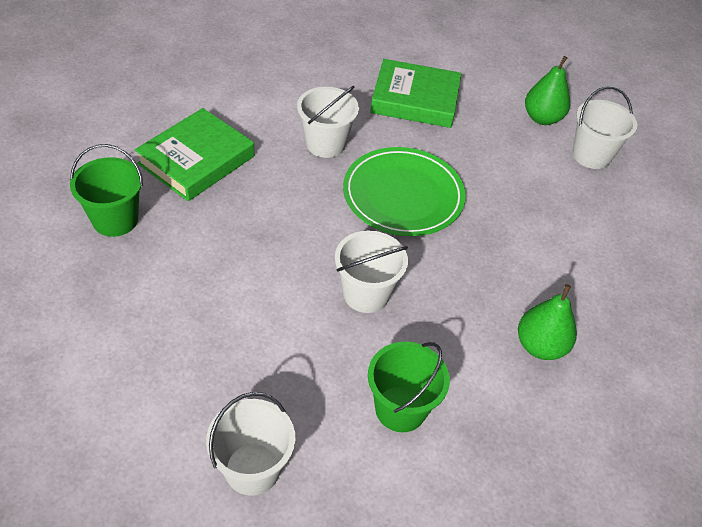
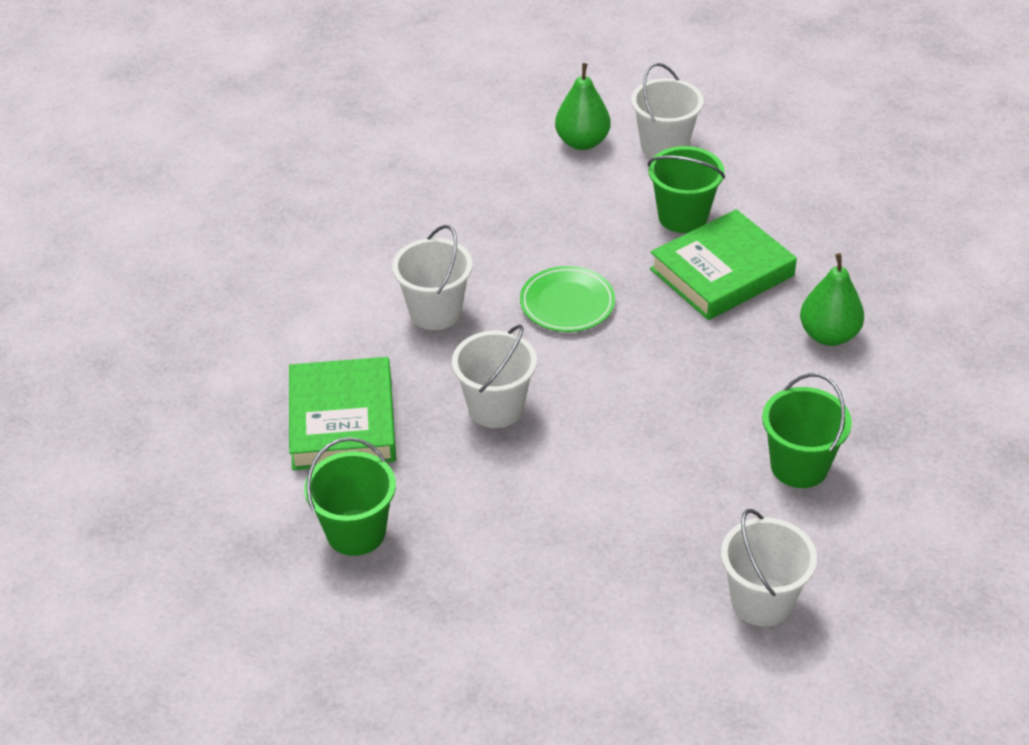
camera: 40 degrees left, 5 degrees down
(366, 294) = (655, 407): white bucket -> white bucket (496, 407)
(403, 195) = (567, 303): green plate -> green plate, size x0.62
(415, 99) = (452, 208): green book -> green book (721, 272)
(545, 202) = (682, 217): none -> green bucket

